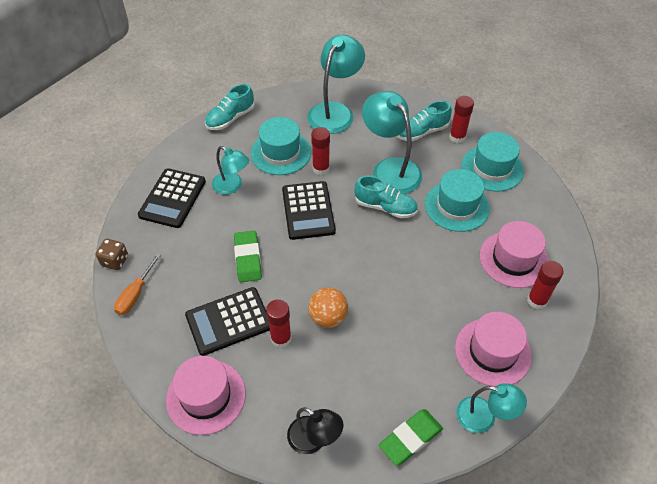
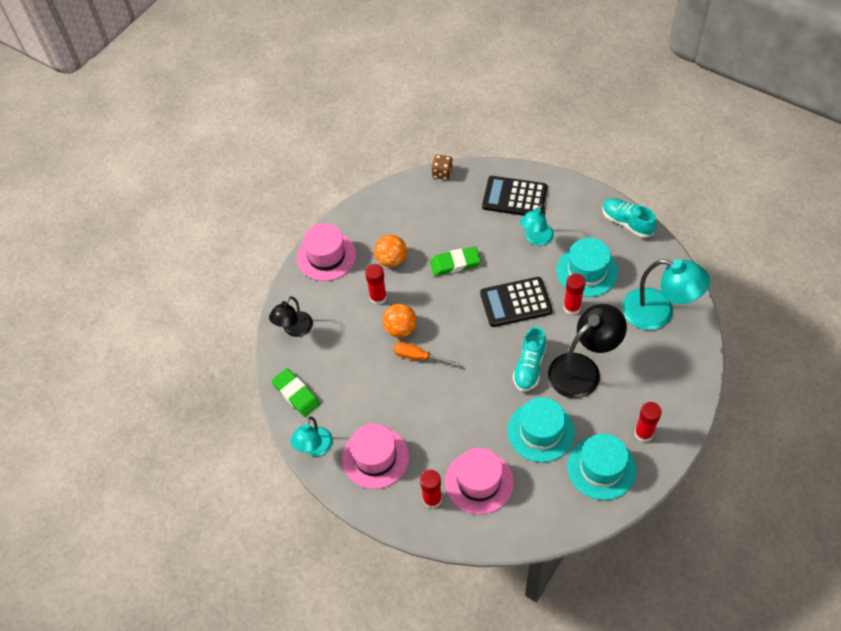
camera: 90 degrees right, 5 degrees up
(135, 294) = (411, 194): orange screwdriver -> orange screwdriver (418, 357)
(229, 321) = (391, 260): black calculator -> orange ball
(390, 169) = (582, 369): turquoise lamp -> black lamp
(422, 132) = (644, 398): turquoise shoe -> none

